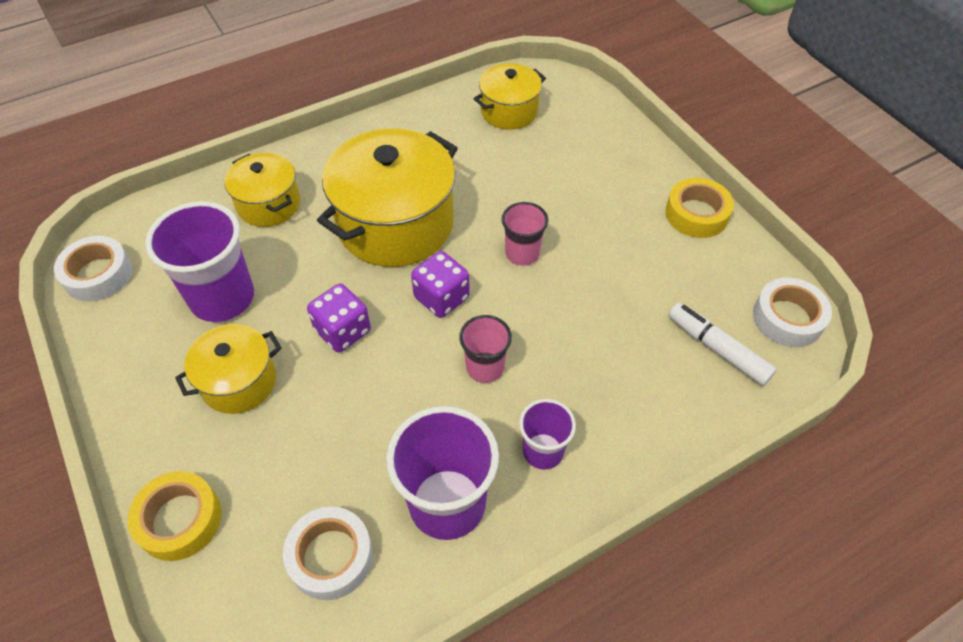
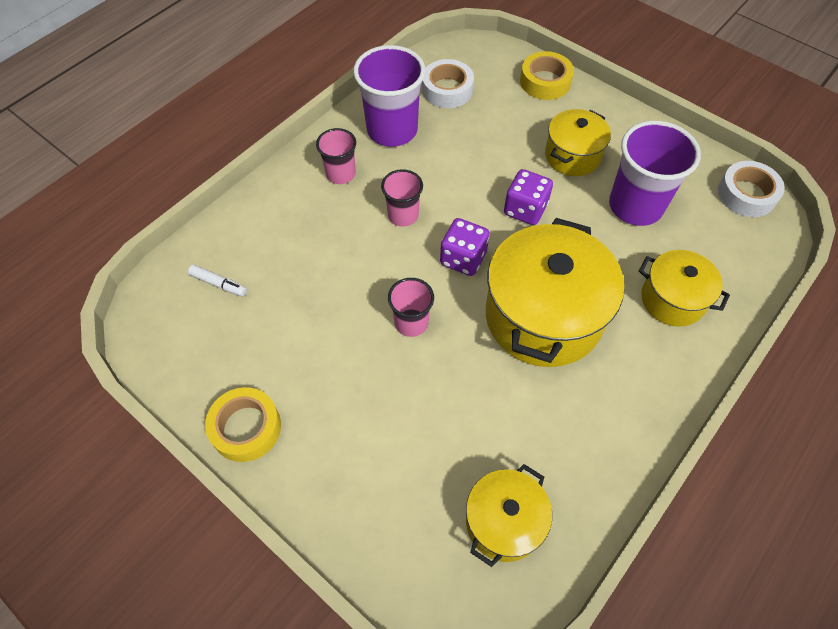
camera: 160 degrees right, 5 degrees up
(543, 451) = (340, 174): purple cup -> pink cup
(717, 349) = (219, 284): white marker -> white marker, size x0.63
(787, 318) = (155, 332): white tape -> none

